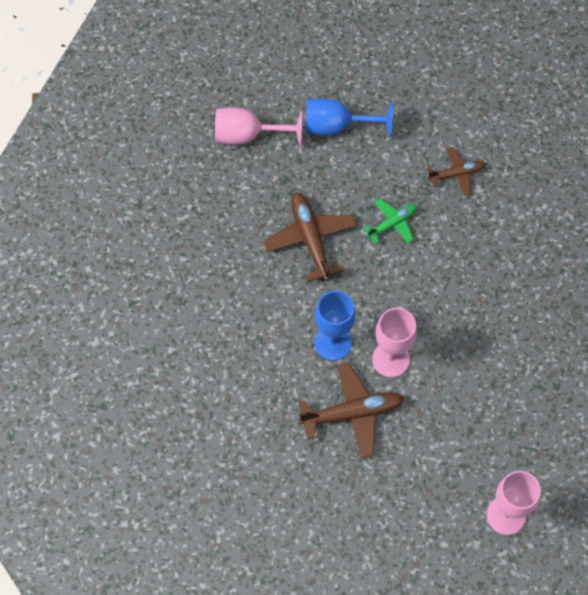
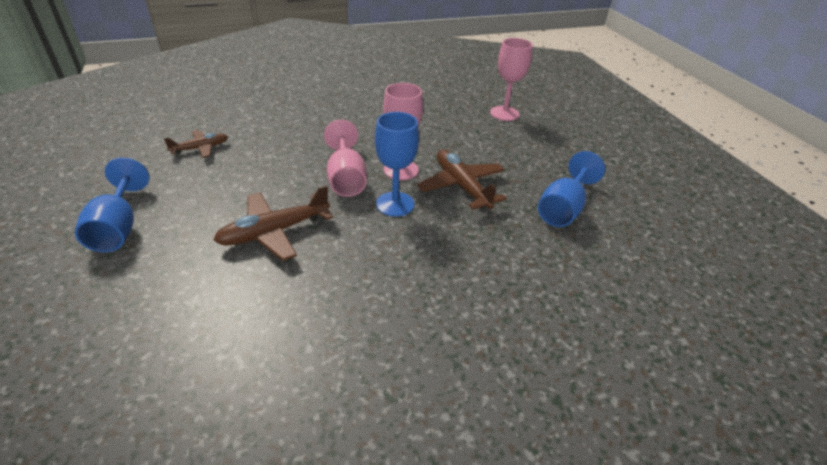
camera: 105 degrees left, 25 degrees down
(248, 135) = (107, 308): pink goblet -> pink goblet (346, 178)
(298, 502) = (563, 209): none -> blue goblet
(392, 224) = (255, 179): green plane -> none
(456, 174) = (200, 148): brown plane -> brown plane turned 90 degrees clockwise

